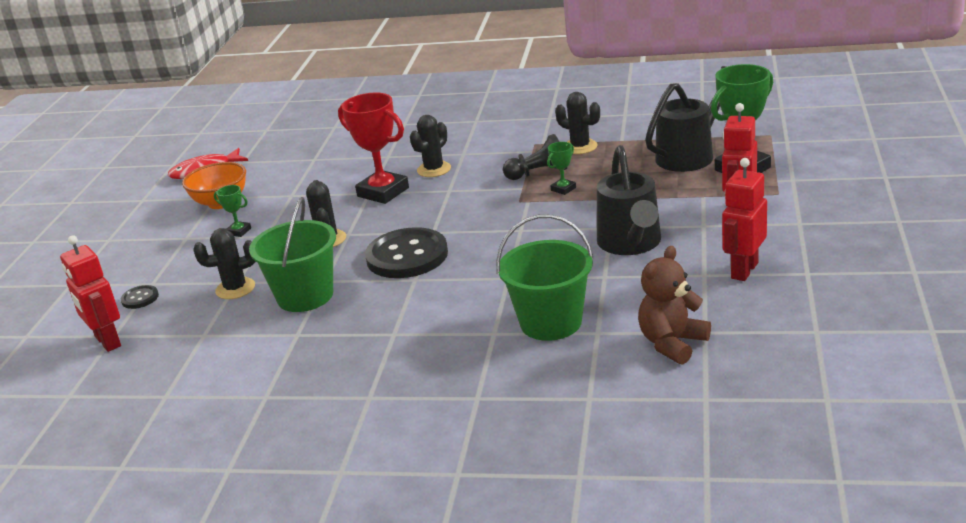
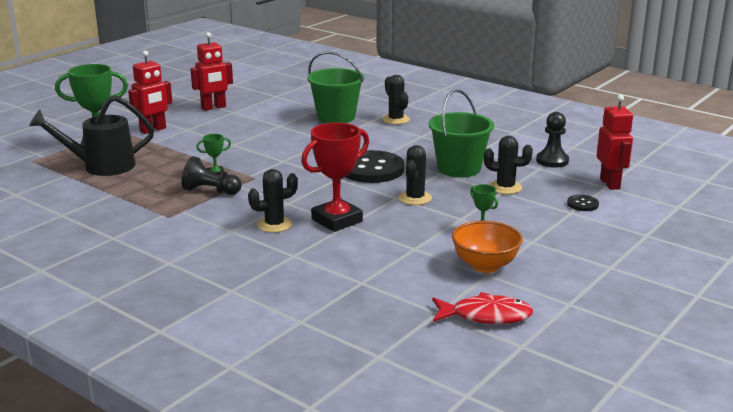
camera: 155 degrees left, 5 degrees down
(189, 354) = (552, 161): none -> black pawn
(383, 192) = (337, 220): red trophy -> red trophy turned 75 degrees clockwise
(580, 147) = (147, 200): black cactus -> black cactus (396, 120)
(631, 244) = (239, 133): black watering can -> none
(672, 343) = (296, 96): brown teddy bear -> none

